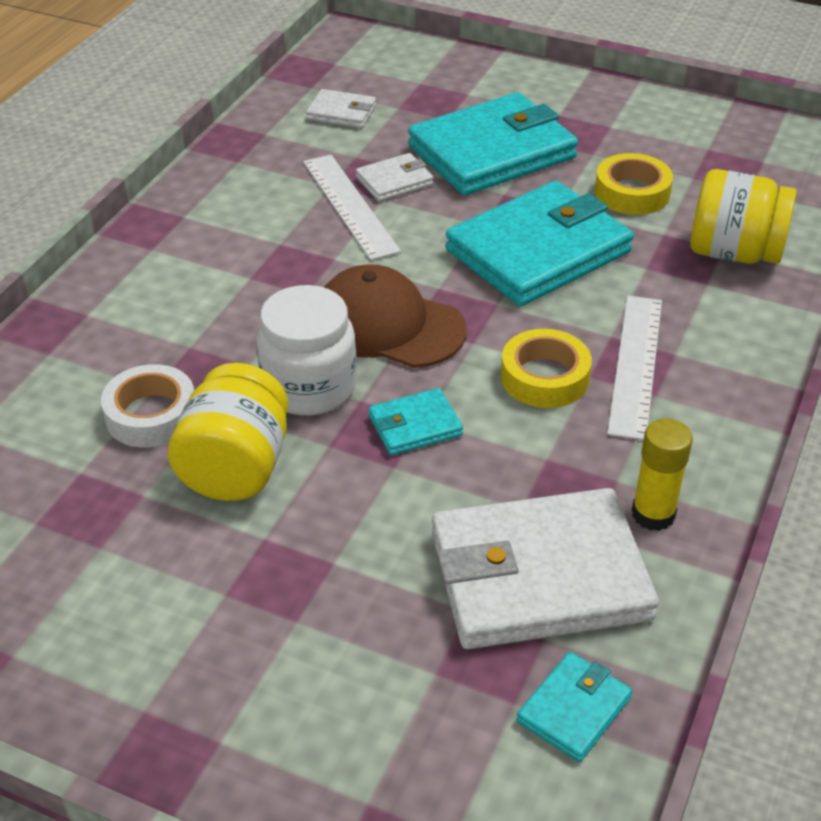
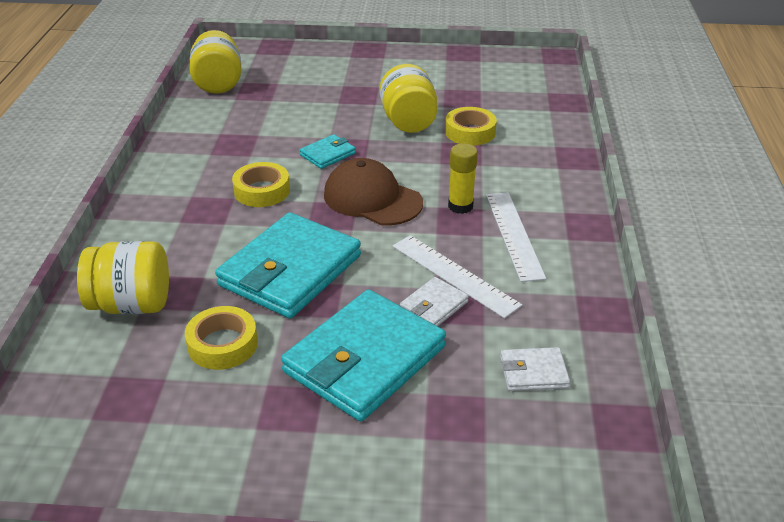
camera: 160 degrees right, 5 degrees down
(151, 415) = (470, 132): white tape -> yellow tape
(309, 387) = (397, 159): white jar -> none
(388, 325) = (372, 199): brown cap -> brown cap turned 150 degrees counterclockwise
(539, 576) = (242, 114): white wallet -> none
(574, 709) = (218, 83): turquoise wallet -> yellow jar
(635, 364) = (206, 209): white ruler -> white ruler (514, 235)
(653, 514) = (189, 144): yellow glue stick -> yellow glue stick (460, 206)

